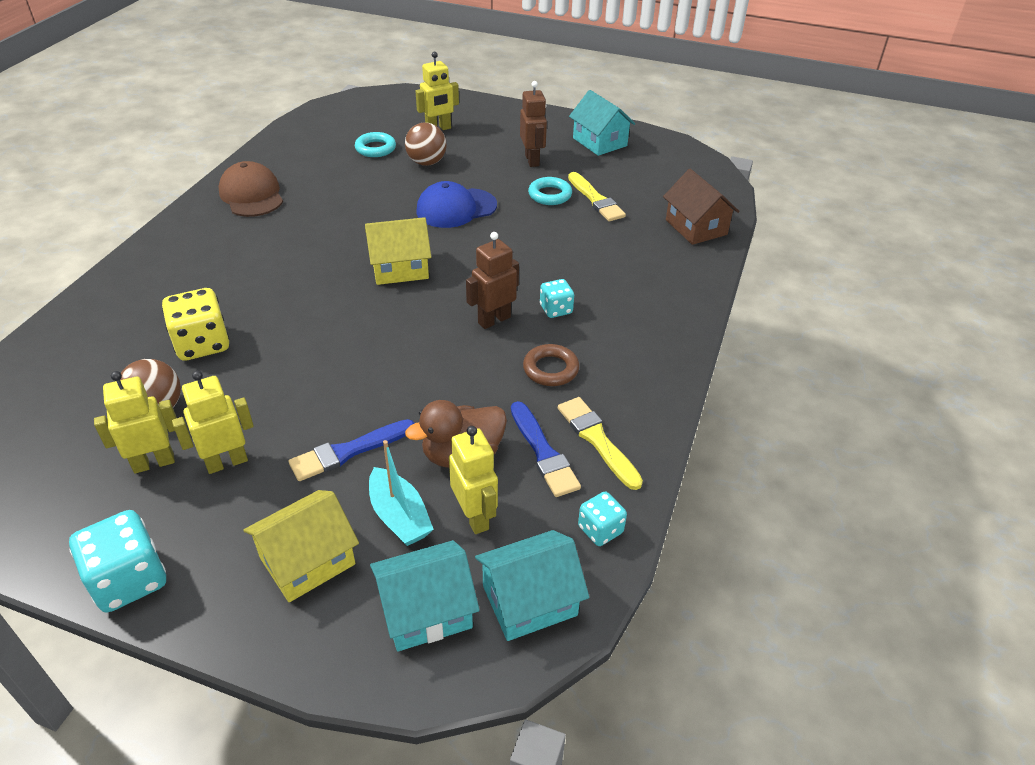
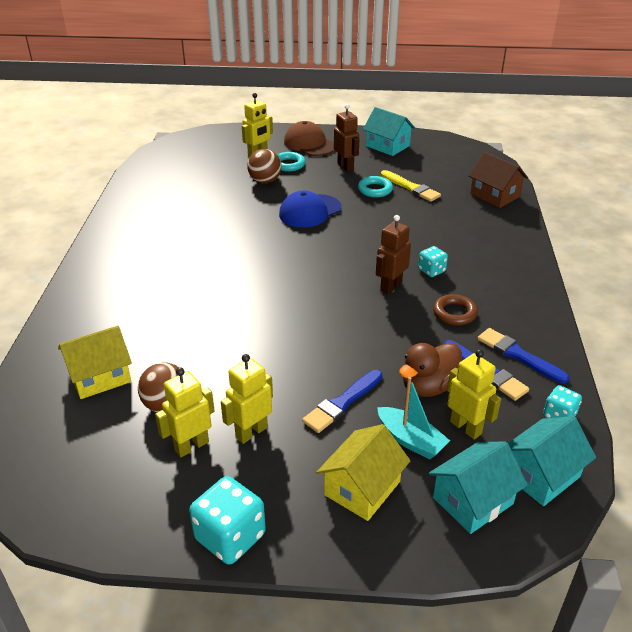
camera: 15 degrees left, 5 degrees down
(202, 344) = (172, 349): yellow dice -> none
(251, 195) = (137, 228): brown cap -> brown cap (309, 144)
(375, 148) = (217, 177): turquoise ring -> turquoise ring (289, 165)
(400, 268) = (294, 262): yellow house -> yellow house (100, 376)
(597, 440) = (518, 355): yellow brush -> blue brush

